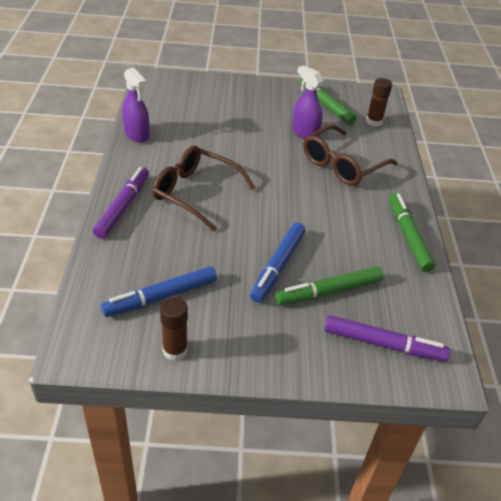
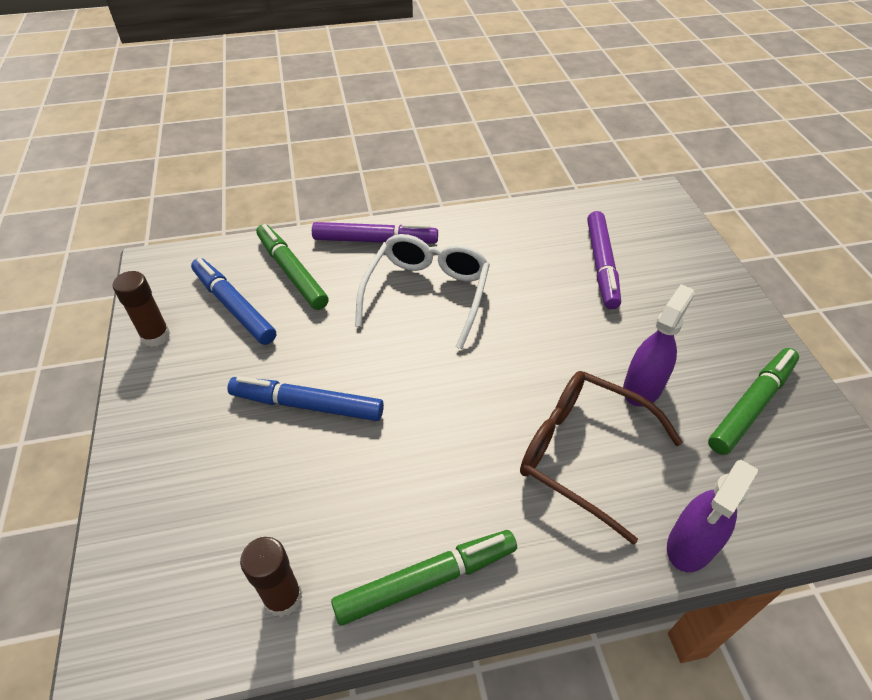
camera: 80 degrees right, 5 degrees up
(137, 134) = (519, 216): purple spray bottle -> purple spray bottle (690, 545)
(195, 193) = (427, 294): brown glasses -> white glasses
(329, 291) = (268, 473): green marker -> green marker (292, 272)
(374, 122) = (757, 491): brown glue stick -> brown glue stick (283, 597)
(383, 344) = (171, 558): purple marker -> purple marker (601, 265)

